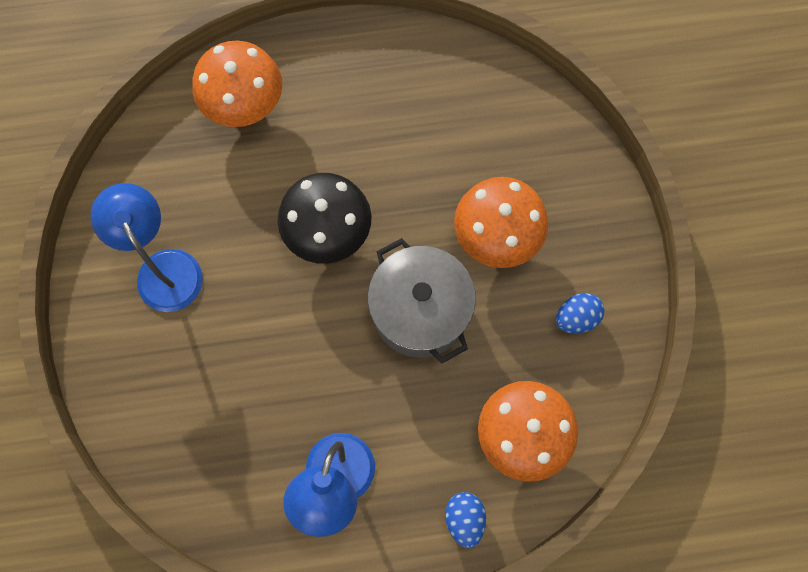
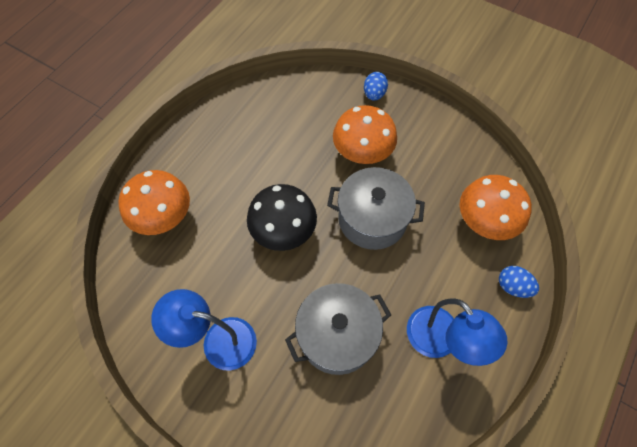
camera: 50 degrees left, 10 degrees down
(259, 375) = (337, 335): none -> grey pot
(576, 318) = (438, 151): blue egg -> blue egg (374, 94)

